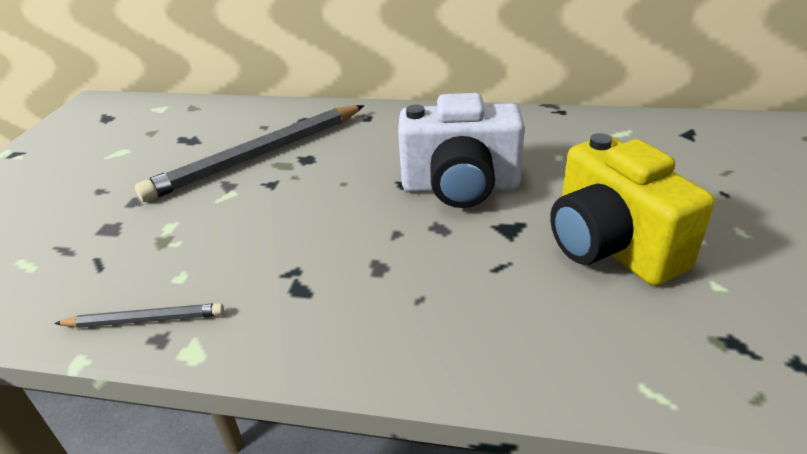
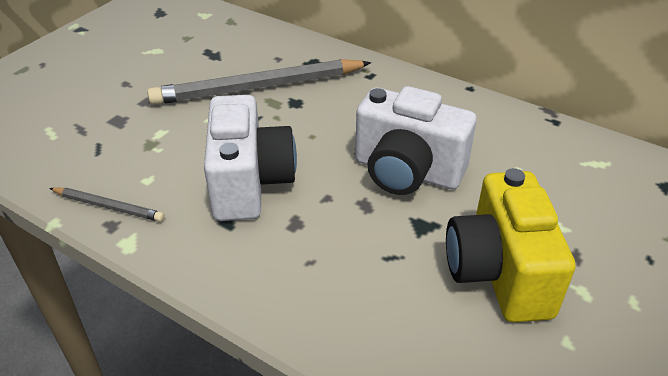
camera: 20 degrees right, 5 degrees up
(303, 244) = (249, 183): none -> white camera

